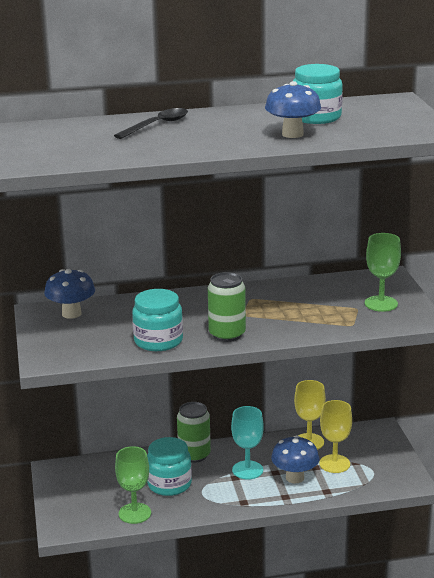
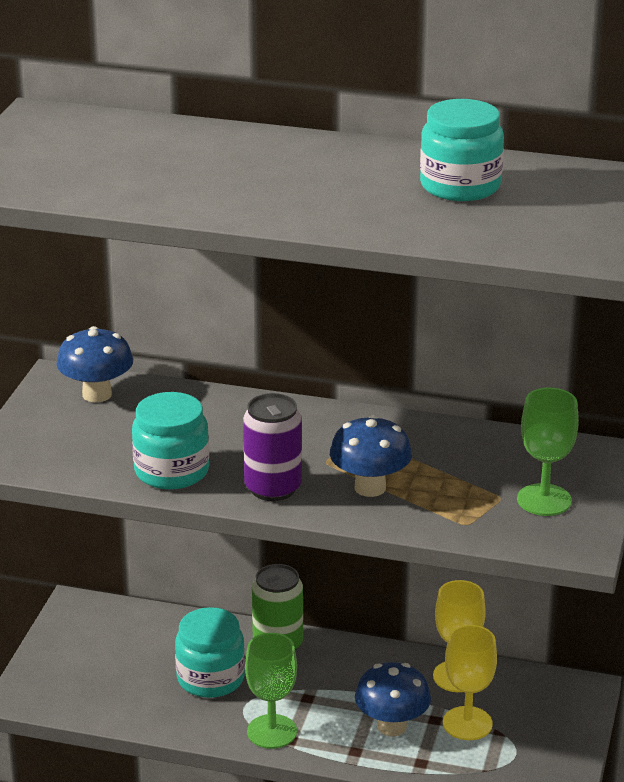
camera: 25 degrees right, 5 degrees up
(135, 513) = (132, 707): green goblet -> green goblet (272, 731)
(157, 125) = (219, 150): black spoon -> none
(227, 334) = (273, 488): green can -> purple can
(247, 470) = (334, 692): turquoise goblet -> none
(292, 134) = (387, 211): blue mushroom -> blue mushroom (370, 487)

